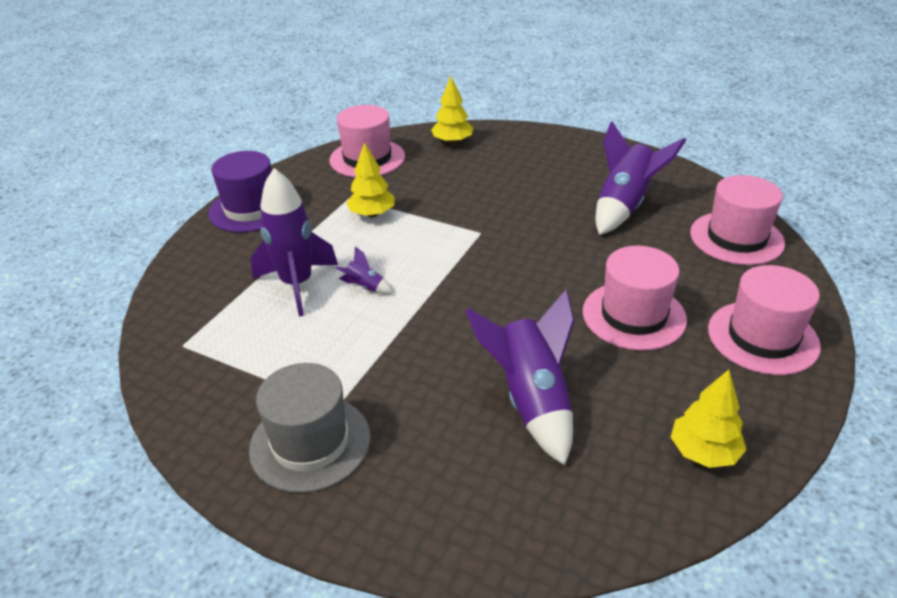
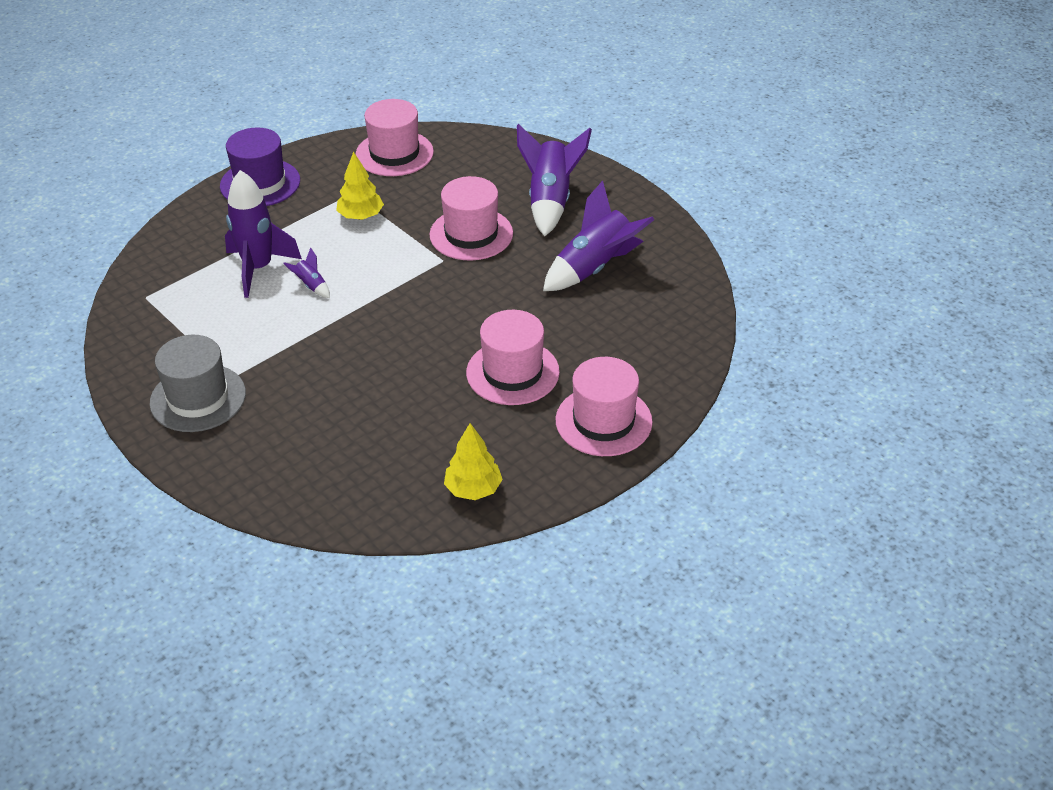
camera: 20 degrees right, 5 degrees up
(452, 142) = (488, 154): yellow tree -> none
(531, 400) = (376, 415): purple rocket -> purple rocket (550, 201)
(736, 238) = (670, 328): pink hat -> pink hat (471, 234)

